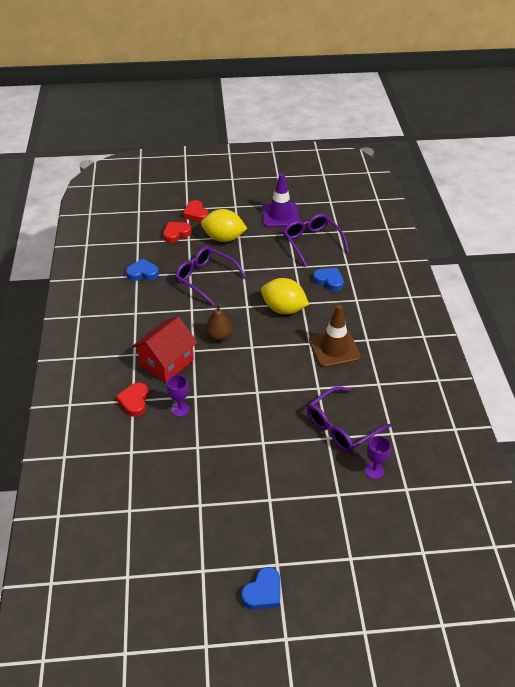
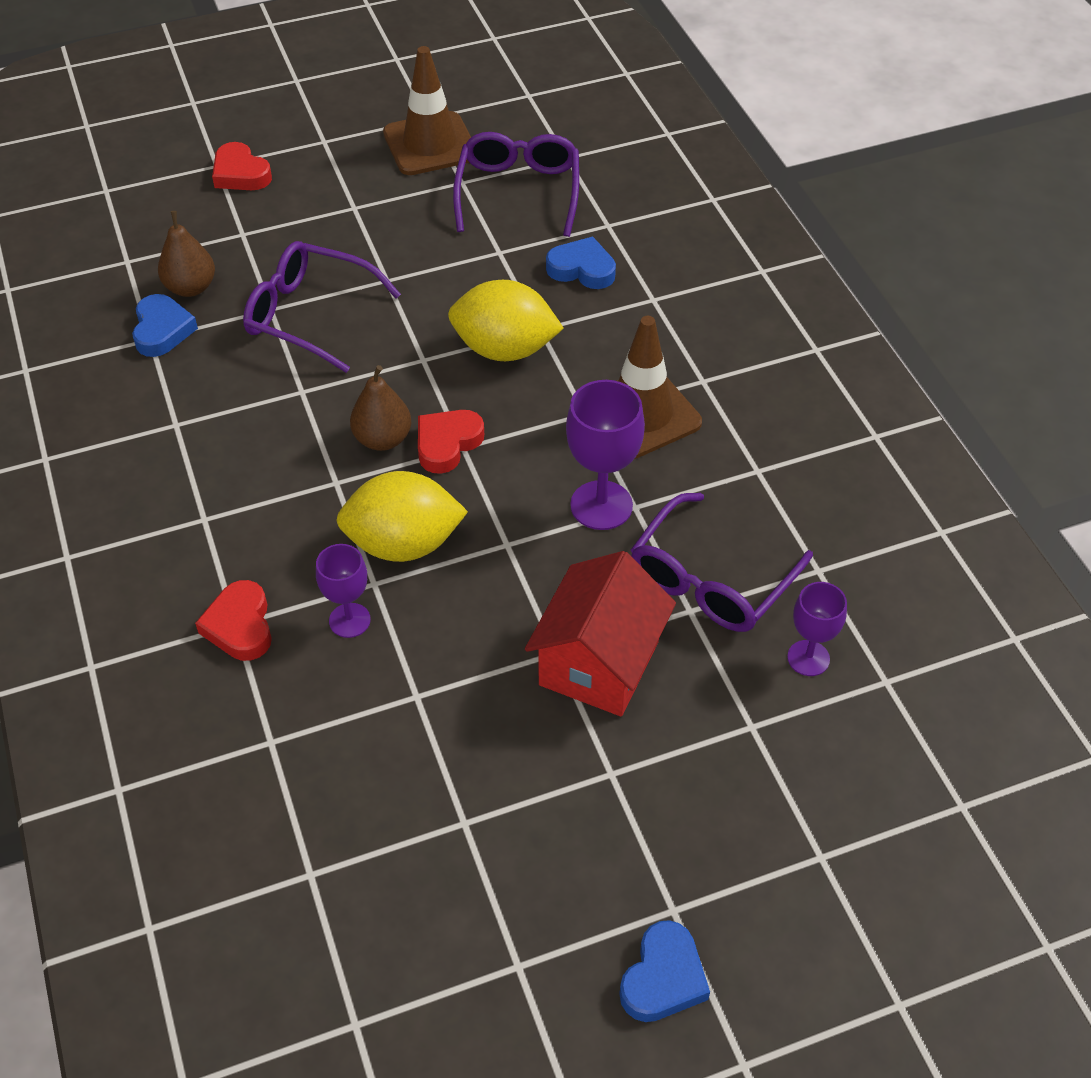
camera: 15 degrees left, 5 degrees up
(142, 273) = (162, 330): blue heart -> blue heart turned 105 degrees clockwise
(160, 258) = (191, 288): none -> brown pear
(167, 362) = (285, 521): red house -> red house (599, 663)
(176, 234) = (210, 226): red heart -> red heart (447, 444)
(223, 238) = (321, 217): yellow lemon -> yellow lemon (403, 544)
(280, 215) = (430, 144): purple traffic cone -> brown traffic cone
(303, 384) = (601, 505): none -> purple goblet
(312, 242) = (518, 192): purple glasses -> purple glasses turned 45 degrees clockwise

